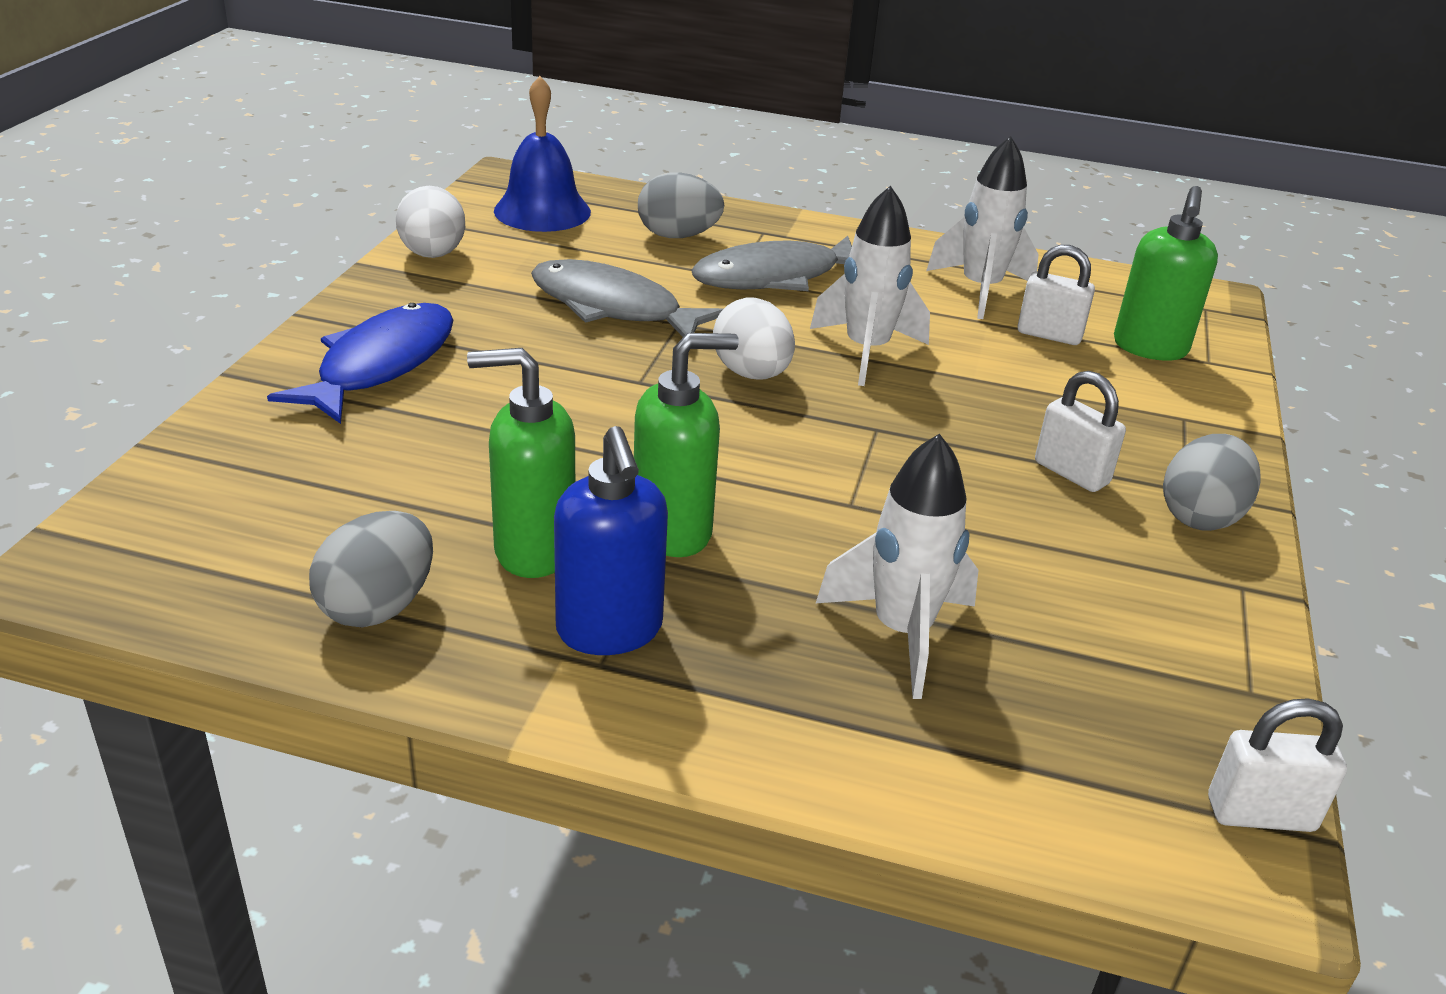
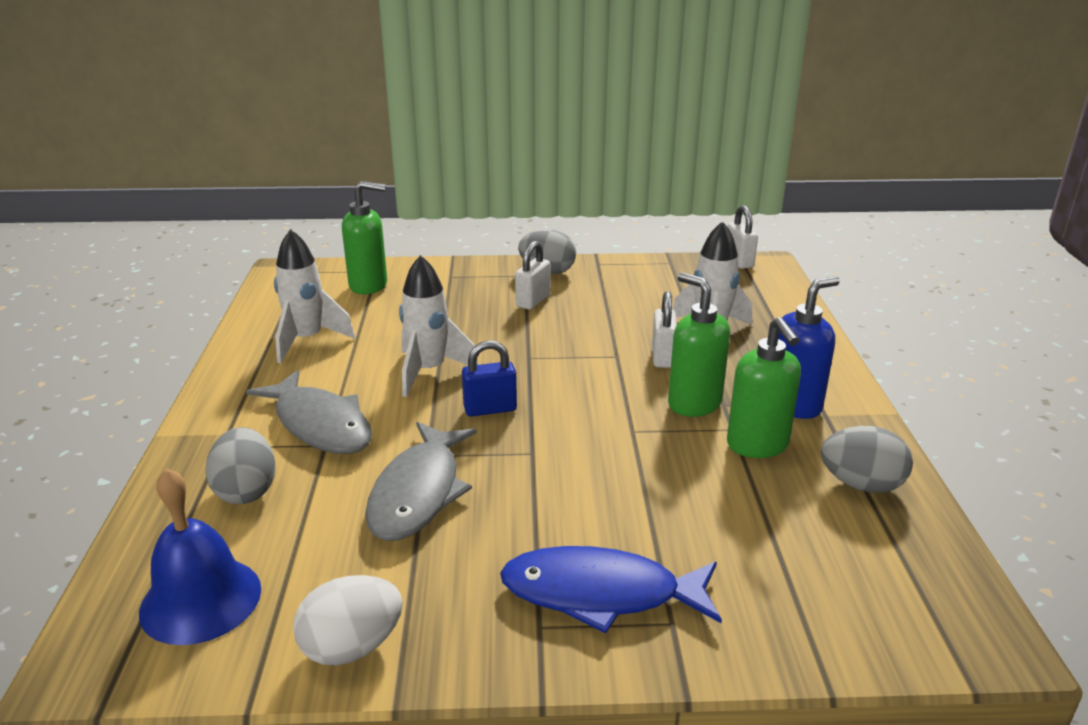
camera: 105 degrees left, 5 degrees down
(751, 374) = (490, 409): white egg -> blue padlock
(1049, 335) = (367, 314): white padlock -> white padlock (663, 357)

